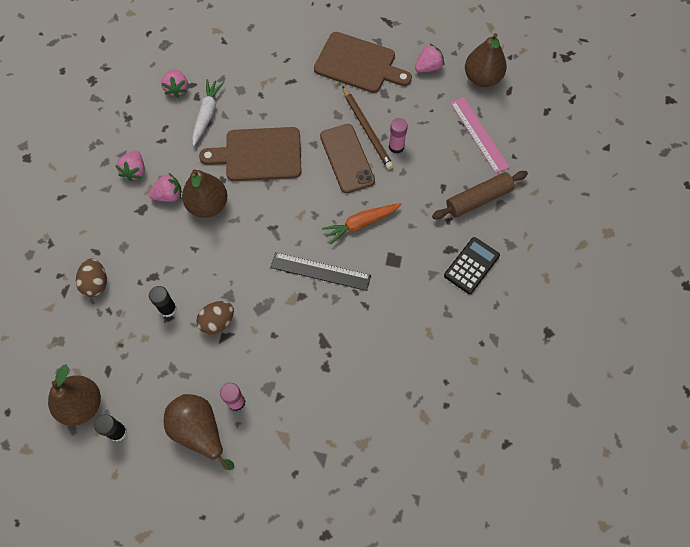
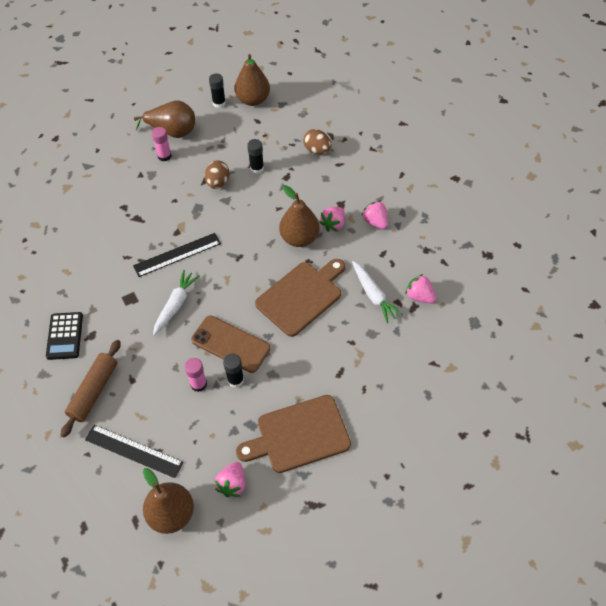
camera: 140 degrees right, 10 degrees down
(361, 224) = (175, 305): orange carrot -> white carrot
(367, 130) = (235, 380): brown pencil -> black glue stick
(479, 134) = (134, 451): pink ruler -> black ruler

